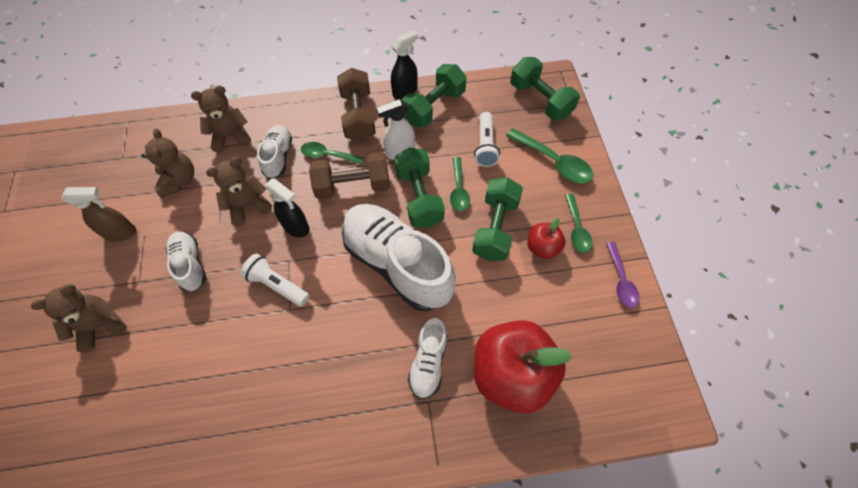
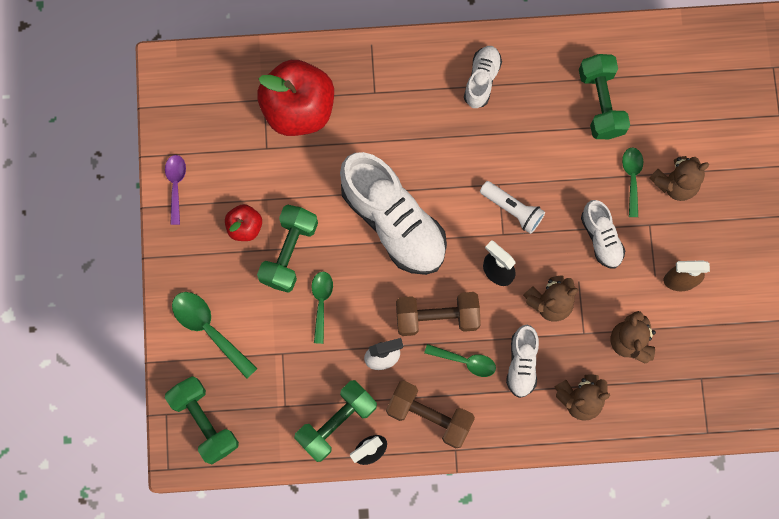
camera: 175 degrees left, 15 degrees up
(358, 116) = (429, 416): brown dumbbell -> brown dumbbell turned 60 degrees counterclockwise
(419, 197) = (365, 296): green dumbbell -> green dumbbell (600, 103)
(428, 362) = (371, 124): white shoe -> white shoe (481, 80)
(485, 146) = (283, 358): white flashlight -> none
(577, 229) = (204, 244): green spoon -> green spoon (632, 178)

